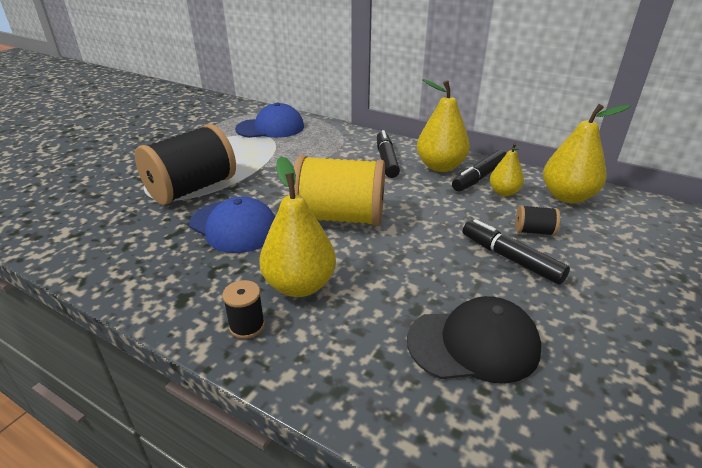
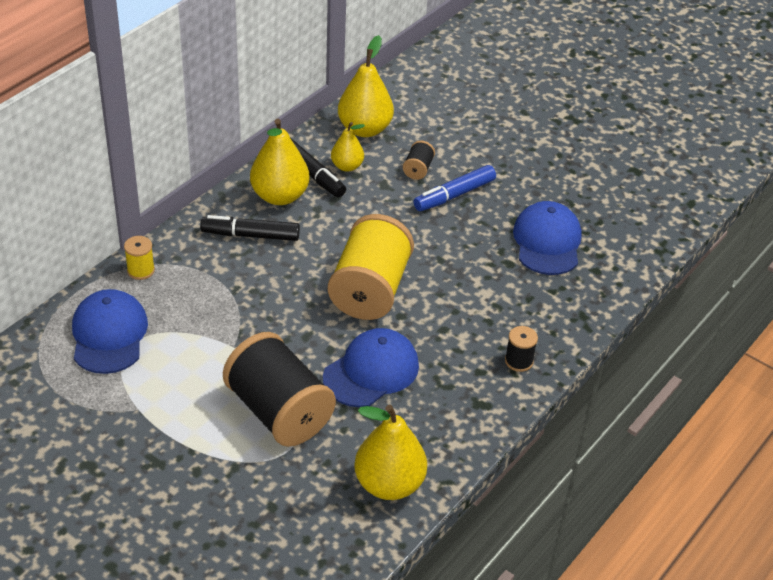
camera: 85 degrees left, 10 degrees up
(299, 285) = (473, 327): yellow pear -> yellow pear (389, 484)
(333, 130) = (141, 270): none -> yellow spool
(473, 344) = (547, 242): black cap -> blue cap
(510, 258) = (454, 195): black marker -> blue marker

